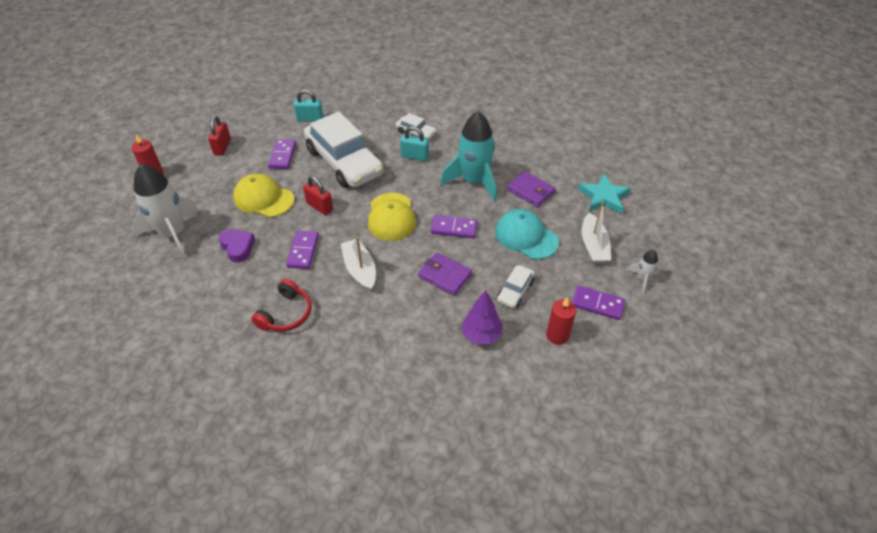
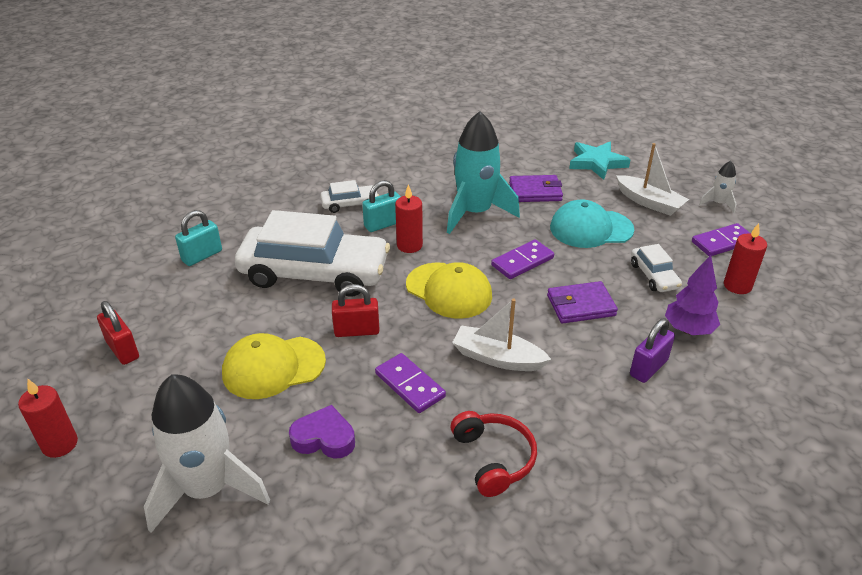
camera: 45 degrees left, 10 degrees down
(283, 156) = (226, 310): purple domino -> none
(410, 178) = (409, 245): none -> red candle
(424, 335) = (648, 368): none -> purple padlock

